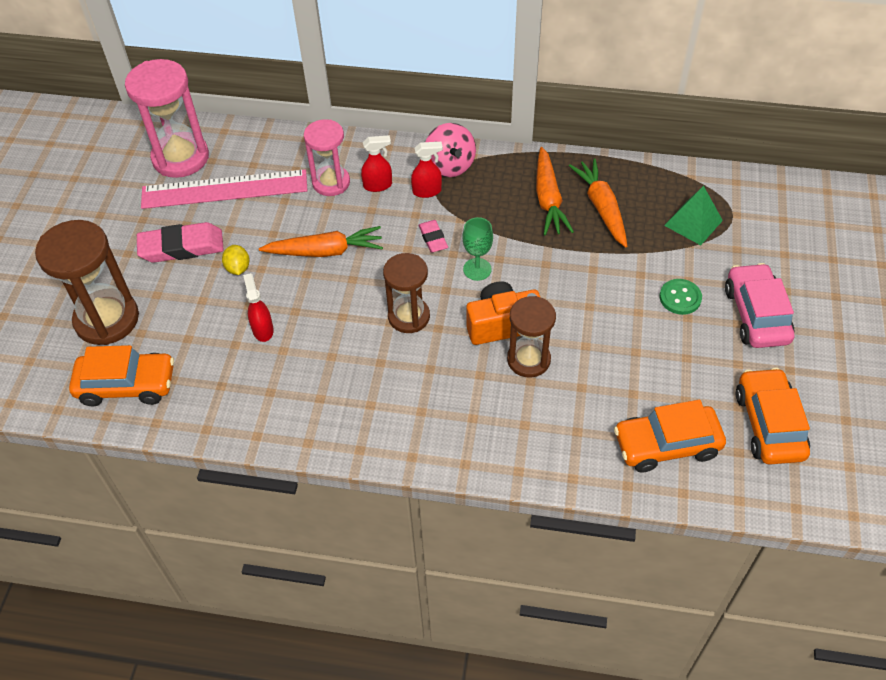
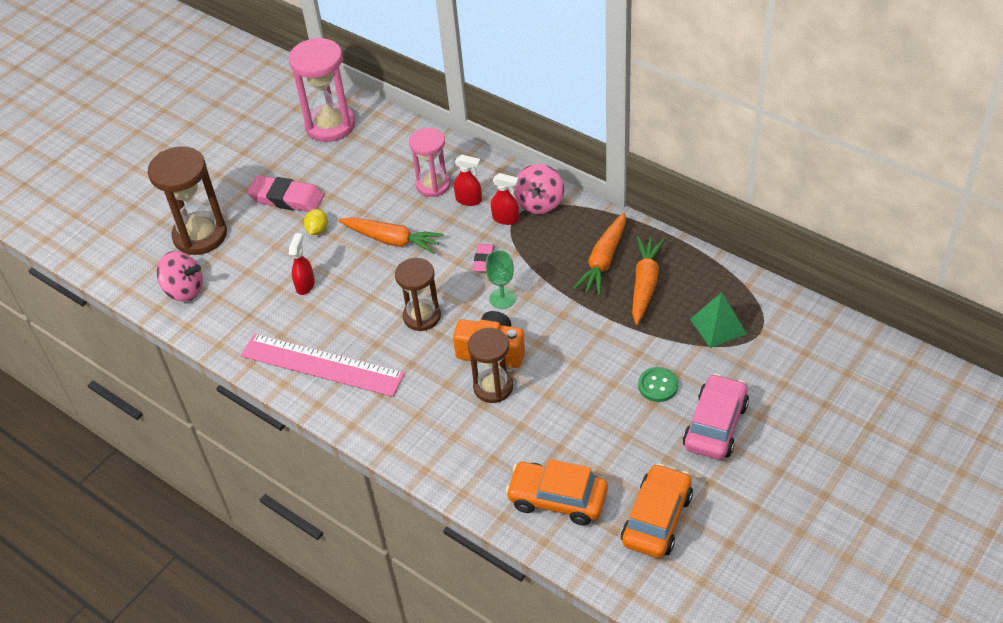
camera: 30 degrees right, 5 degrees down
(127, 385) = (184, 290): orange car -> pink spinning top
(224, 189) = (347, 163): pink ruler -> pink ruler (322, 365)

